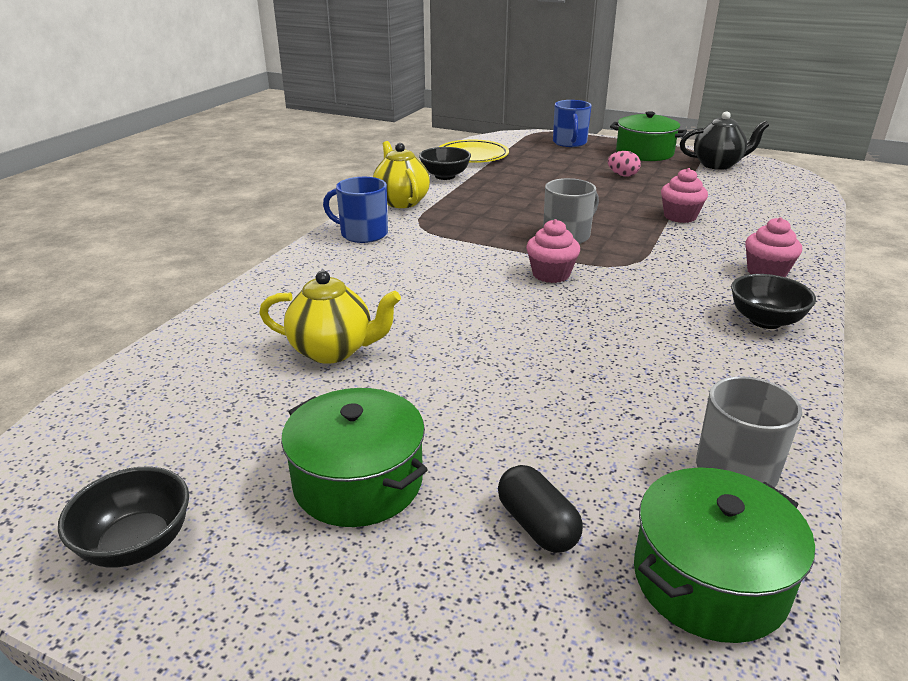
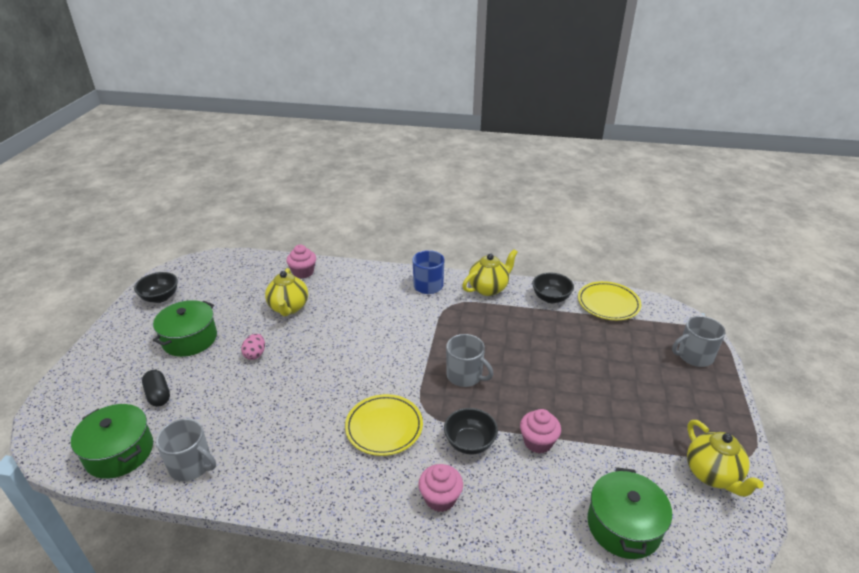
camera: 75 degrees right, 5 degrees up
(537, 525) = (158, 395): black capsule -> black capsule turned 75 degrees counterclockwise
(551, 274) = (397, 374): pink cupcake -> pink cupcake (303, 272)
(569, 143) = (694, 356): blue mug -> grey mug
(622, 175) = (623, 399): pink egg -> pink egg (255, 354)
(644, 153) = (706, 412): green pot -> green pot (623, 526)
(653, 293) = (384, 427): none -> yellow plate
(718, 165) = (712, 475): black teapot -> yellow teapot
(765, 321) = (356, 491): black bowl -> black bowl (469, 443)

